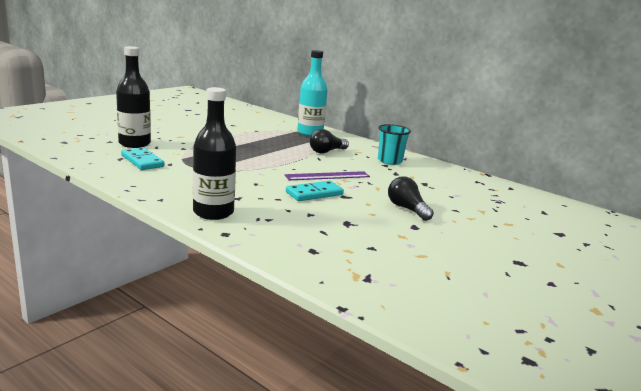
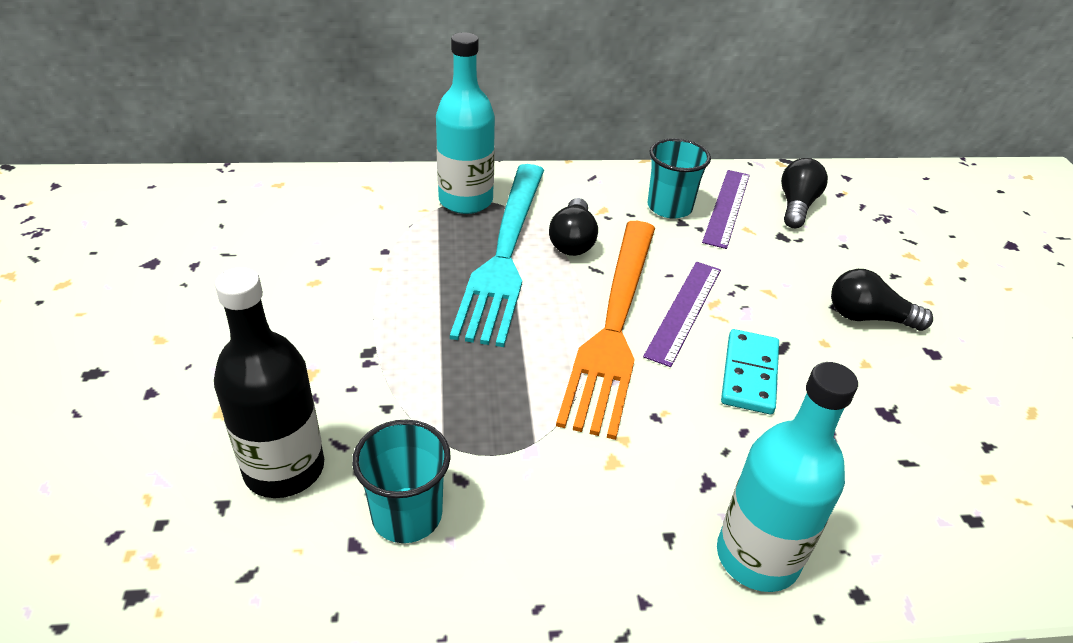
camera: 45 degrees left, 20 degrees up
(142, 161) = (407, 515): turquoise domino -> turquoise cup
(213, 212) = (757, 557): black bottle -> turquoise bottle
(292, 167) = (614, 325): none -> orange fork
(294, 144) = (504, 254): none -> turquoise fork
(417, 170) = (726, 207): none -> purple ruler
(456, 182) = (796, 206): none -> black light bulb

